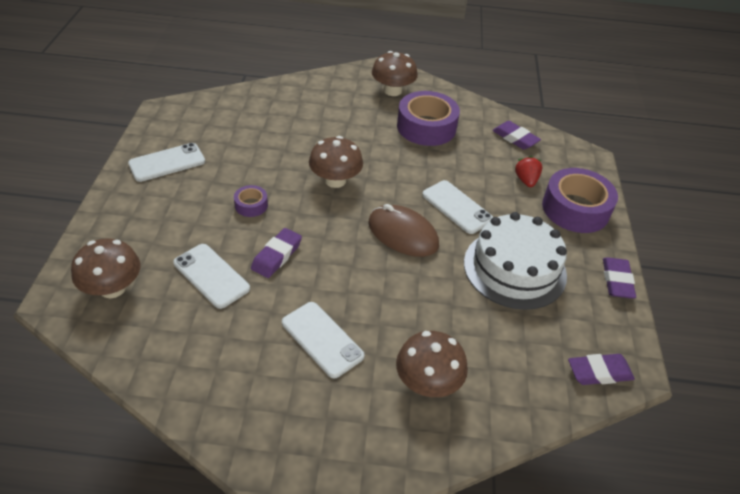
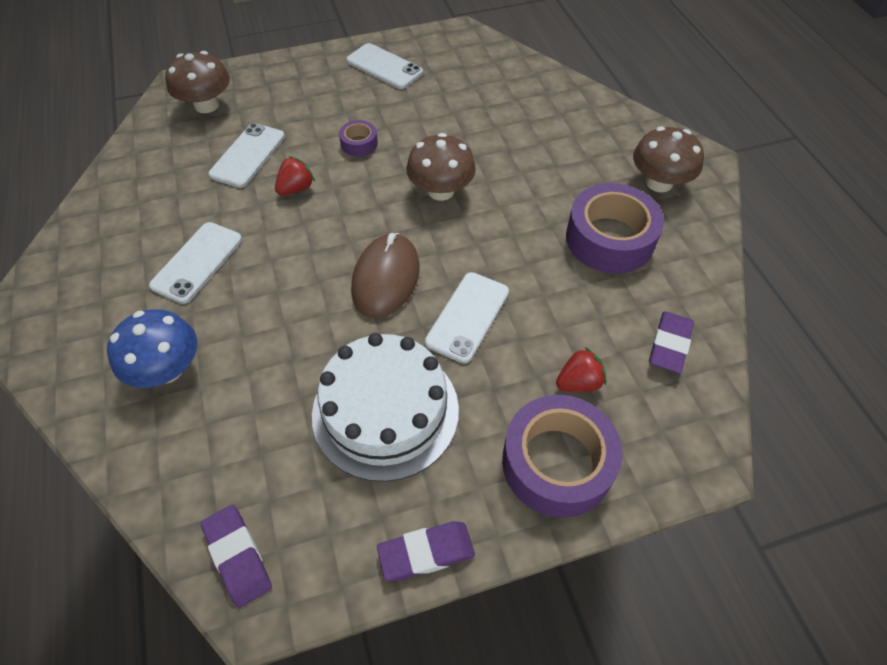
camera: 70 degrees right, 10 degrees up
(276, 256) = (296, 188): purple eraser -> red strawberry
(428, 382) = (167, 369): brown mushroom -> blue mushroom

